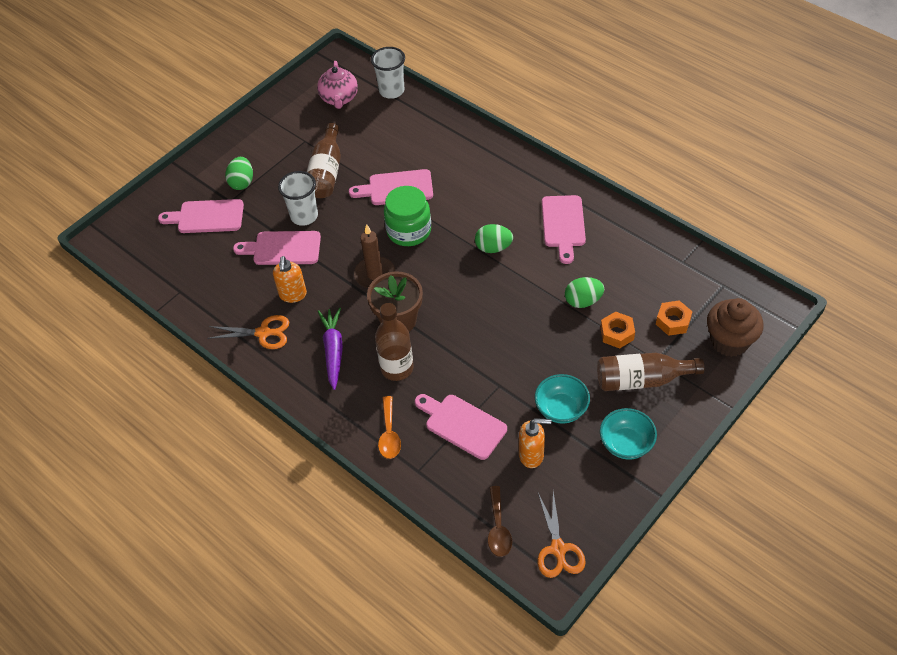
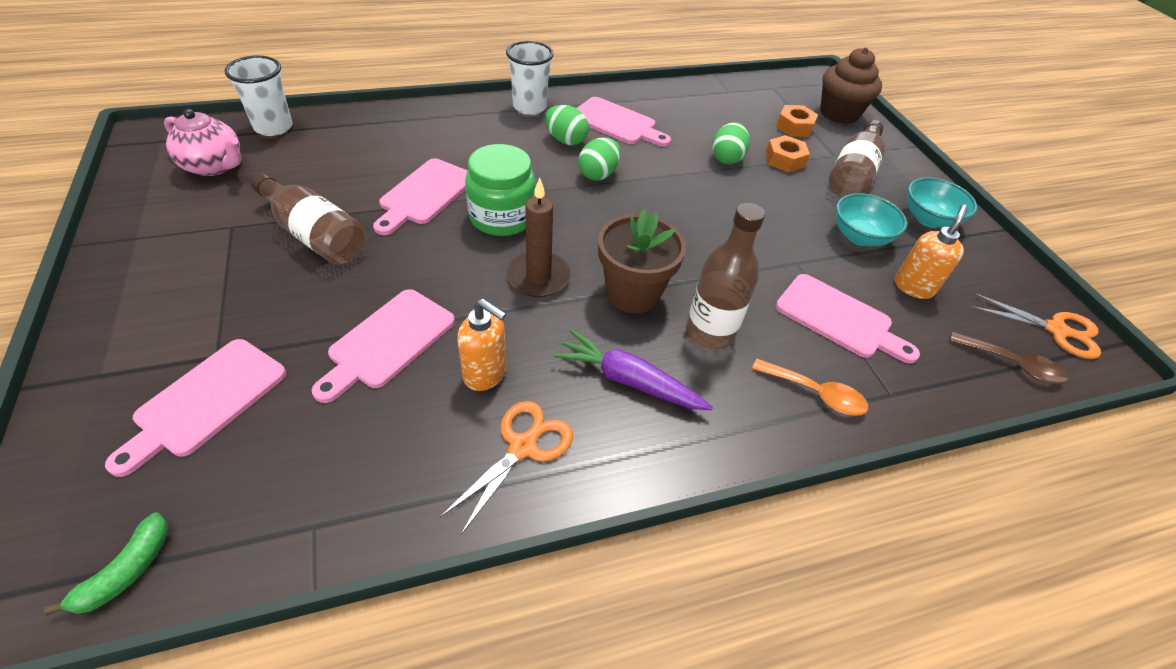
camera: 65 degrees left, 5 degrees down
(130, 256) = (127, 571): none -> green banana
(242, 182) = (203, 323): green egg -> green egg (566, 140)
(304, 216) = (359, 291): white cup -> white cup (530, 107)
(462, 424) = (838, 319): pink cutting board -> pink cutting board turned 120 degrees counterclockwise

